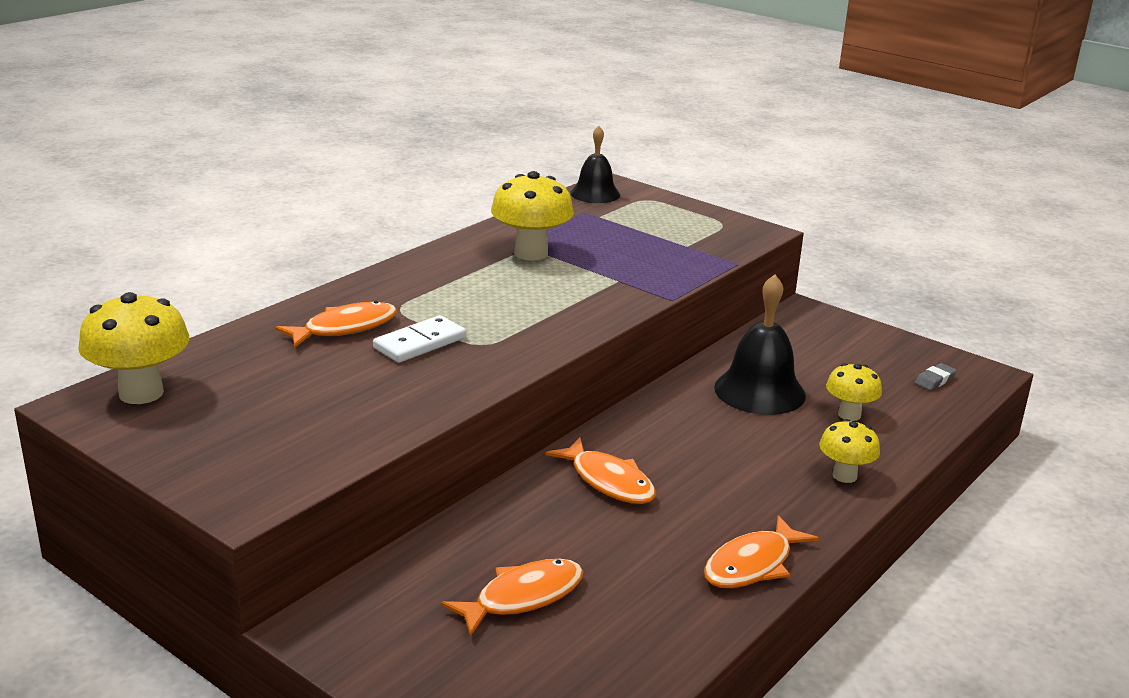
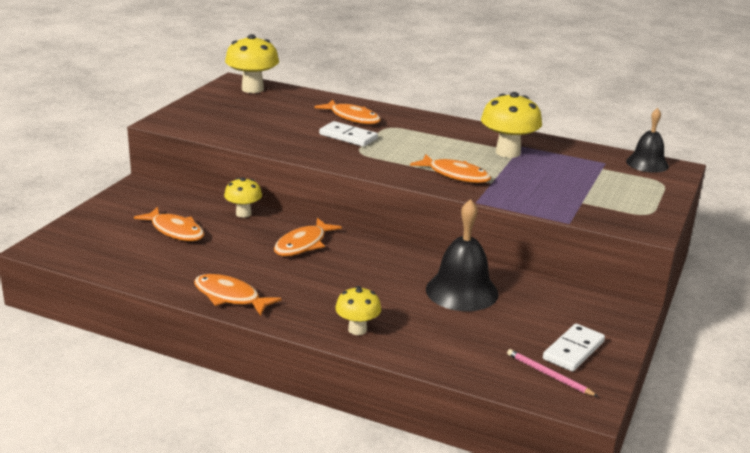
camera: 75 degrees right, 0 degrees up
(588, 296) = (455, 175): none -> orange fish
(849, 415) = (452, 331): yellow mushroom -> yellow mushroom (243, 213)
(888, 357) = (573, 350): none -> white domino
(935, 380) = (549, 375): grey eraser -> pink pencil

